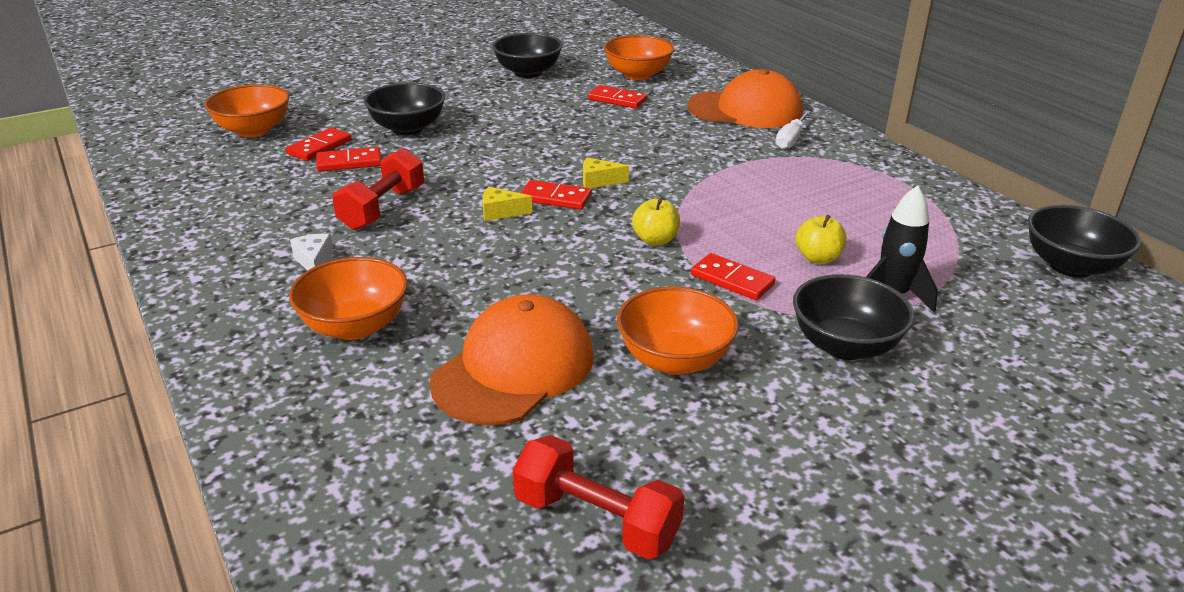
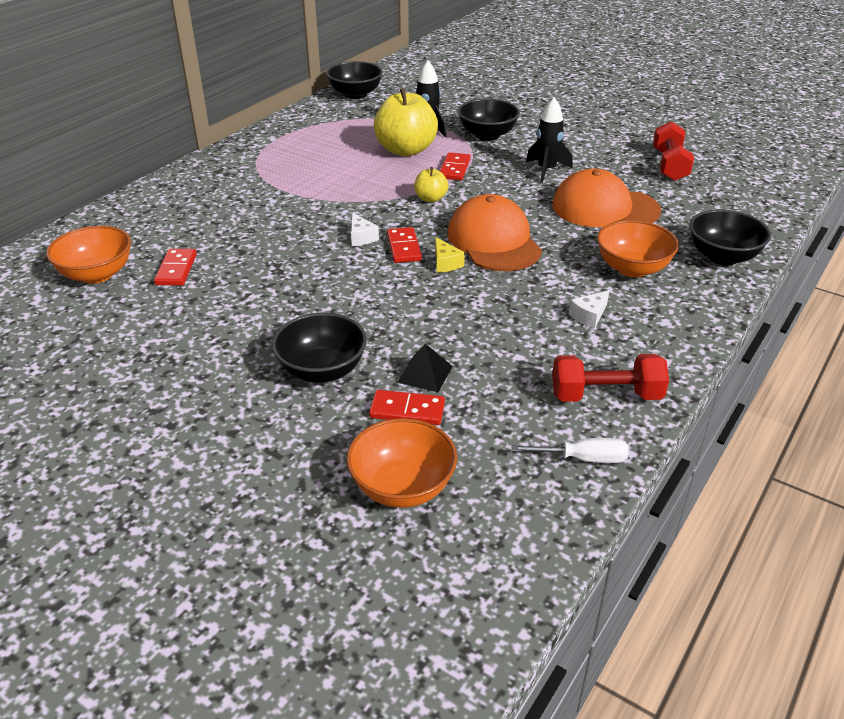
camera: 115 degrees left, 5 degrees up
(349, 162) = (425, 374): red domino -> black pyramid
(383, 208) = (489, 318): red dumbbell -> red dumbbell (606, 395)
(528, 72) = (113, 346): black bowl -> black bowl (722, 257)
(598, 181) = (361, 237): yellow cheese -> white cheese
(674, 359) = (546, 170): orange bowl -> black rocket
(745, 110) = (172, 205): orange cap -> orange cap (494, 241)
(790, 139) = (228, 179): white screwdriver -> white screwdriver (582, 459)
(818, 258) = (406, 150): yellow apple -> yellow apple, size x2.04

